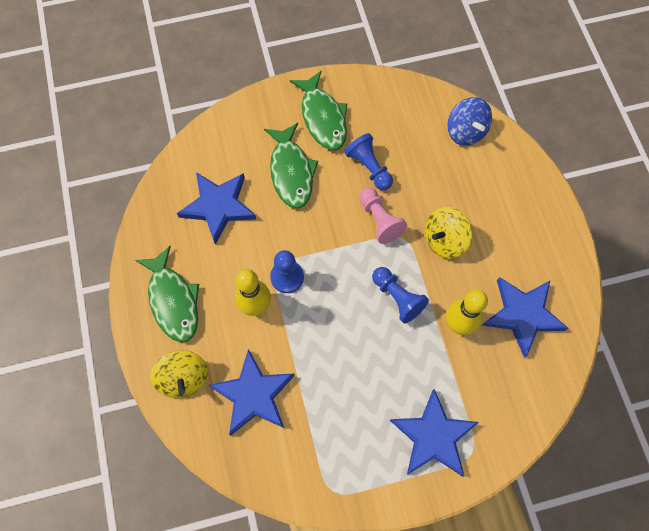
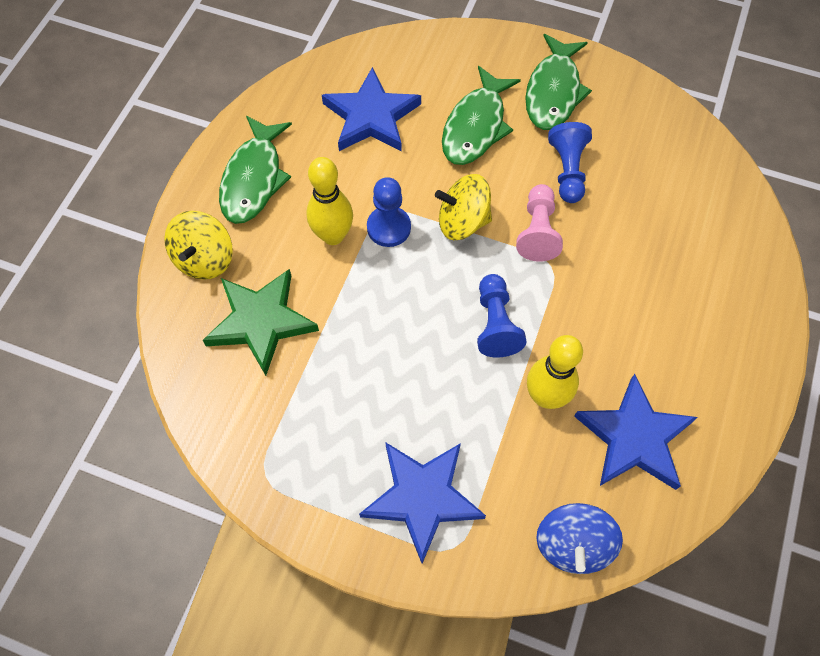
camera: 35 degrees right, 5 degrees down
(254, 395) = (261, 322): blue star -> green star
(444, 240) = (598, 297): yellow spinning top -> yellow spinning top (462, 222)
(465, 132) = (715, 198): blue spinning top -> blue spinning top (573, 544)

